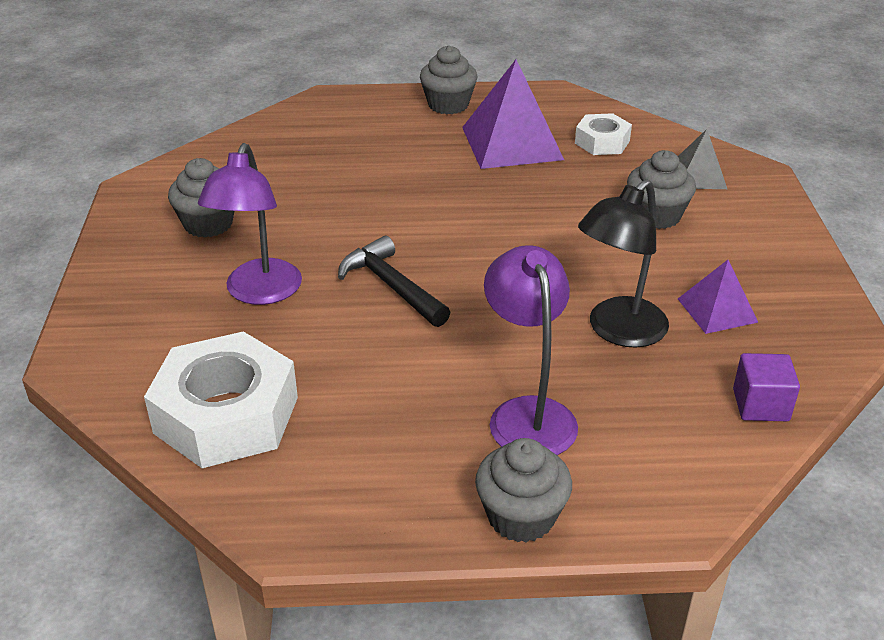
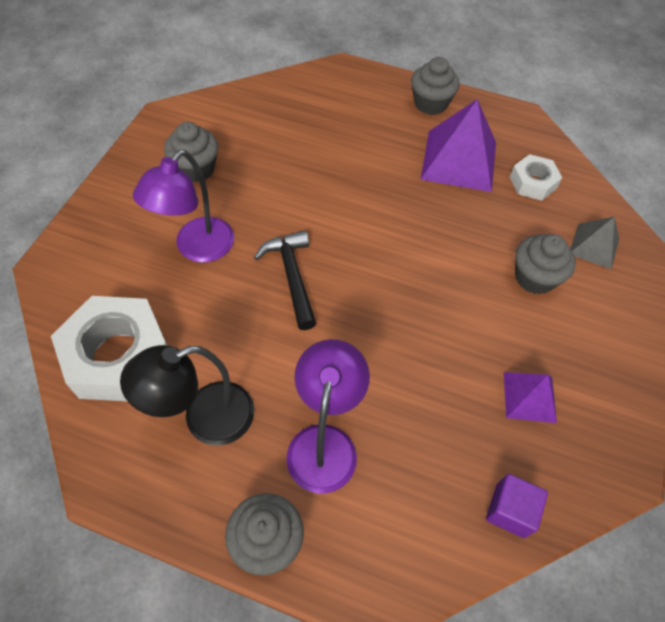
camera: 20 degrees right, 20 degrees up
(618, 331) = (437, 388): black lamp -> black lamp (205, 419)

